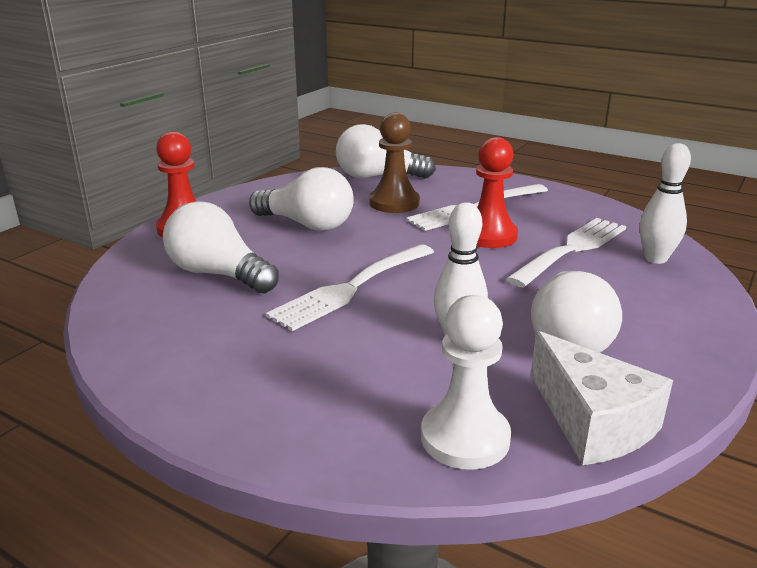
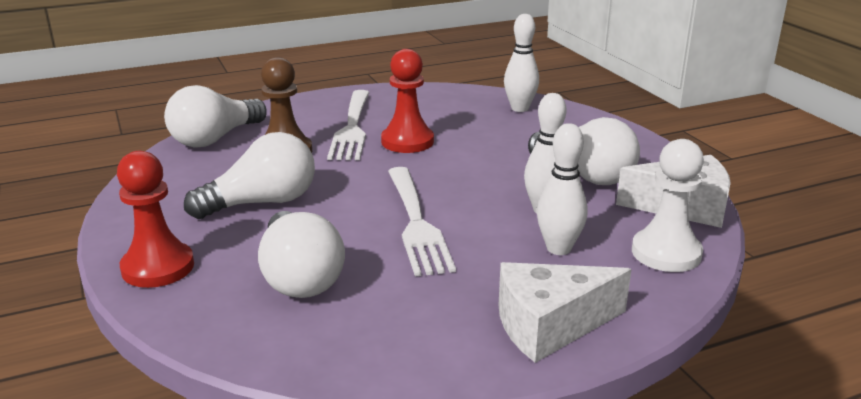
camera: 55 degrees left, 0 degrees up
(219, 274) = (299, 277): white light bulb -> white light bulb turned 90 degrees counterclockwise
(248, 405) = (549, 325): none -> white cheese
(392, 368) = (558, 248): none -> white bowling pin
(572, 249) = (471, 125): white fork -> none

